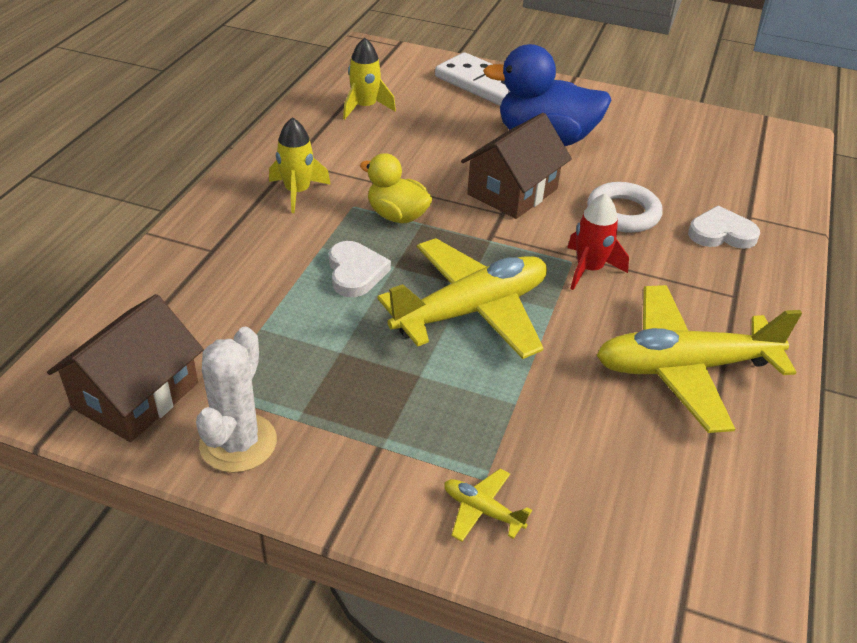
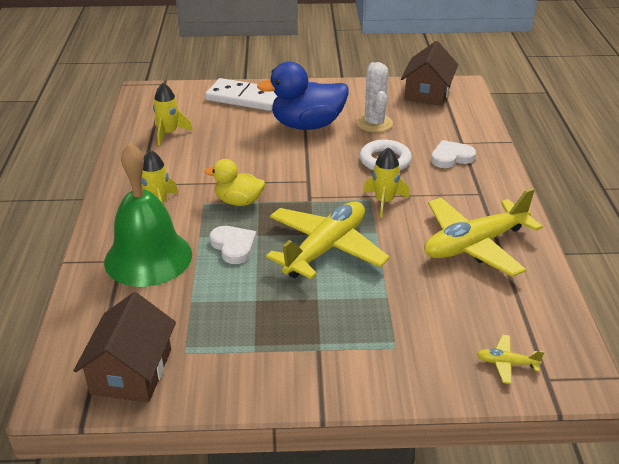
camera: 20 degrees left, 5 degrees down
(238, 443) = (224, 378): white cactus -> white cactus (374, 123)
(245, 256) = (148, 257): none -> green bell
(482, 510) = (405, 366): yellow plane -> yellow plane (506, 363)
(512, 192) = (306, 165): brown house -> brown house (427, 93)
(589, 269) = (384, 201): red rocket -> yellow rocket

